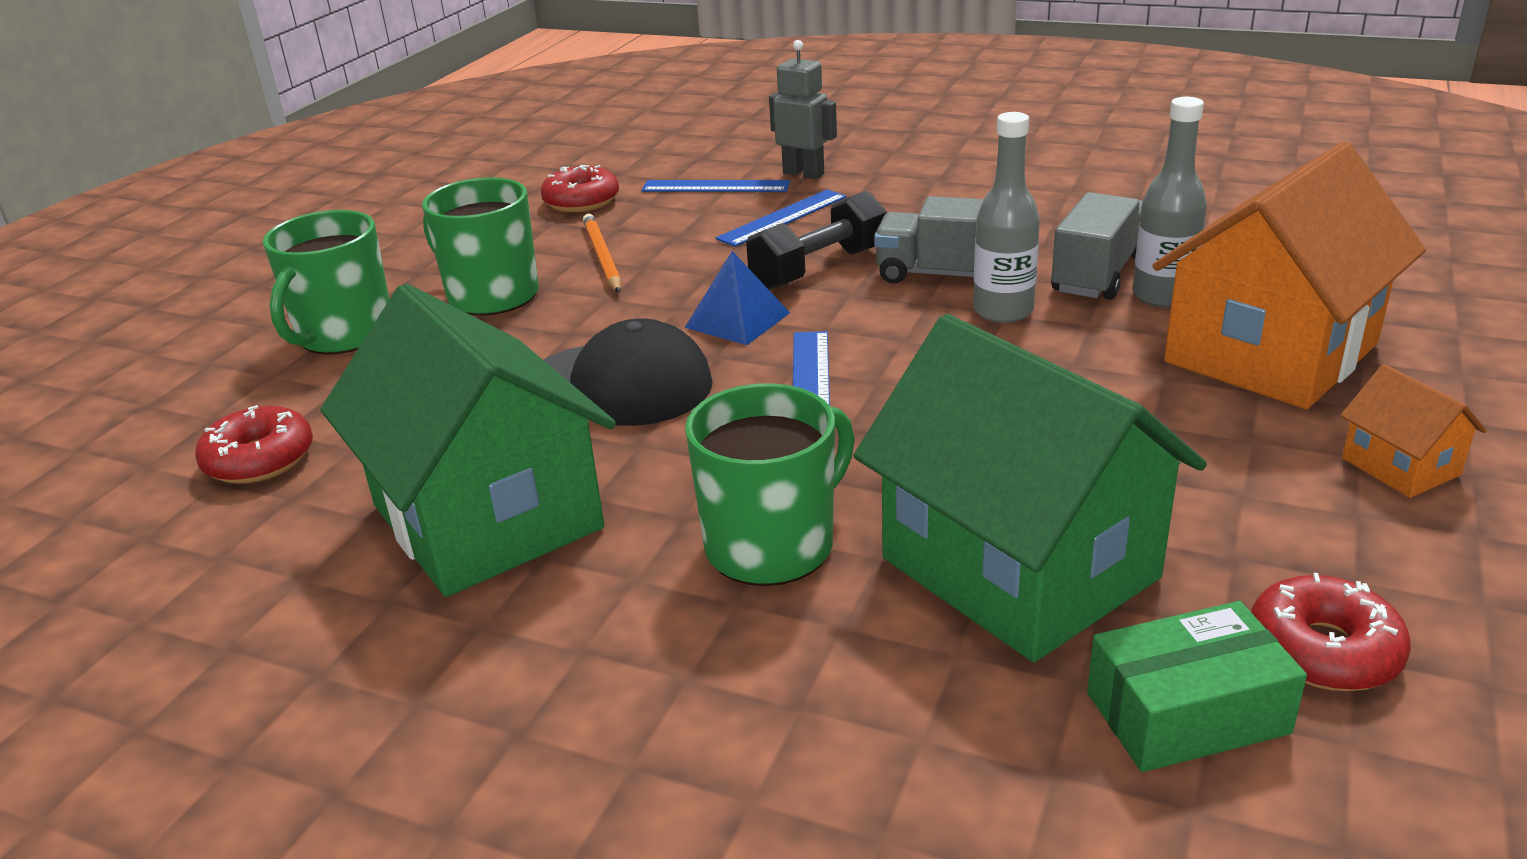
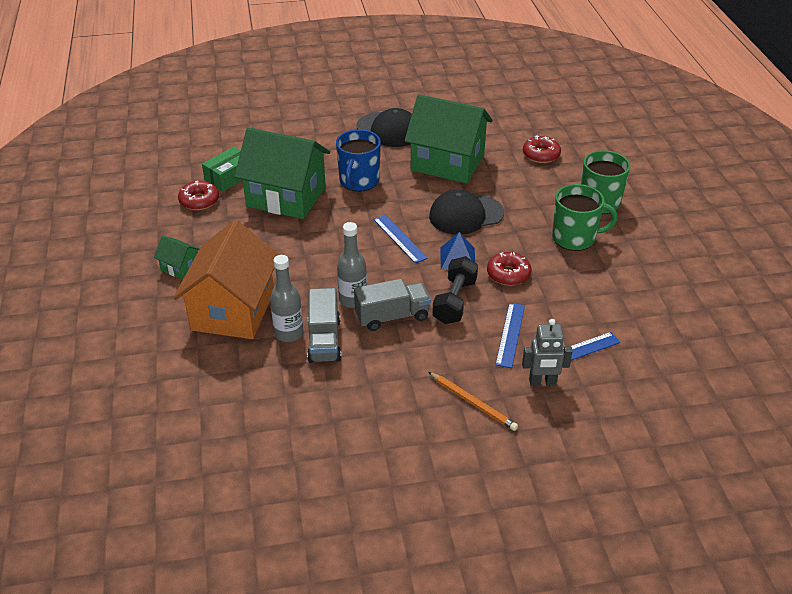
camera: 145 degrees right, 10 degrees up
(493, 702) = (388, 130): none -> black cap
(581, 201) = (630, 313): red donut -> red donut (508, 274)
(602, 257) = (561, 275): orange pencil -> orange pencil (473, 403)
(772, 545) = (359, 181): green mug -> blue mug
(1400, 466) = (180, 267): orange house -> green house

